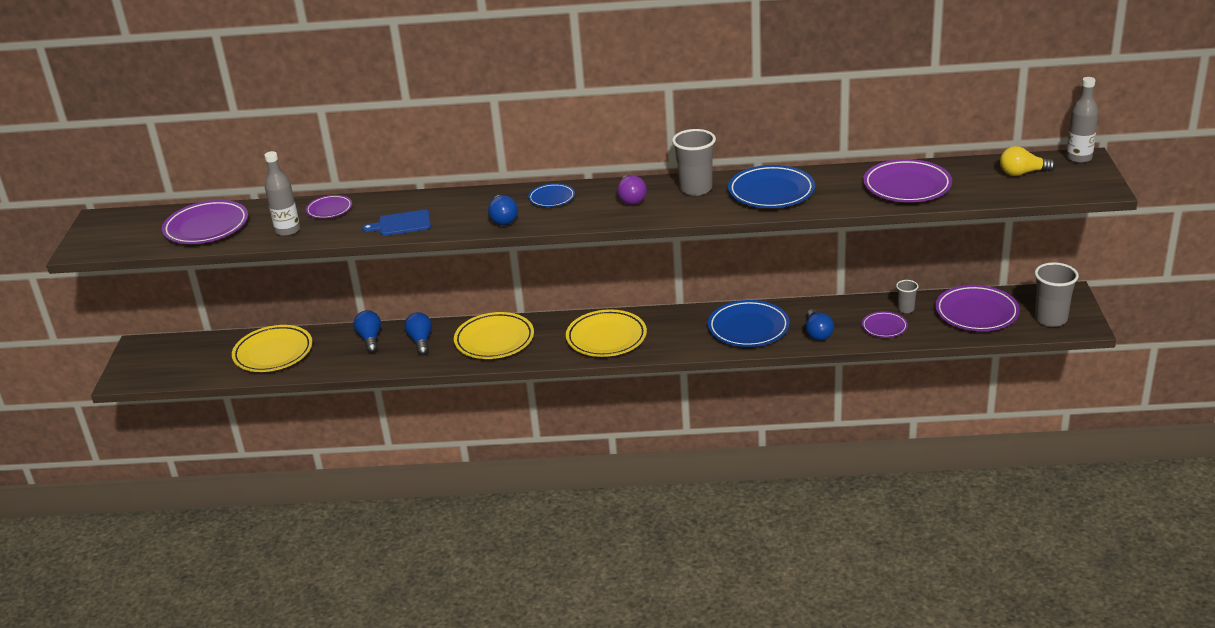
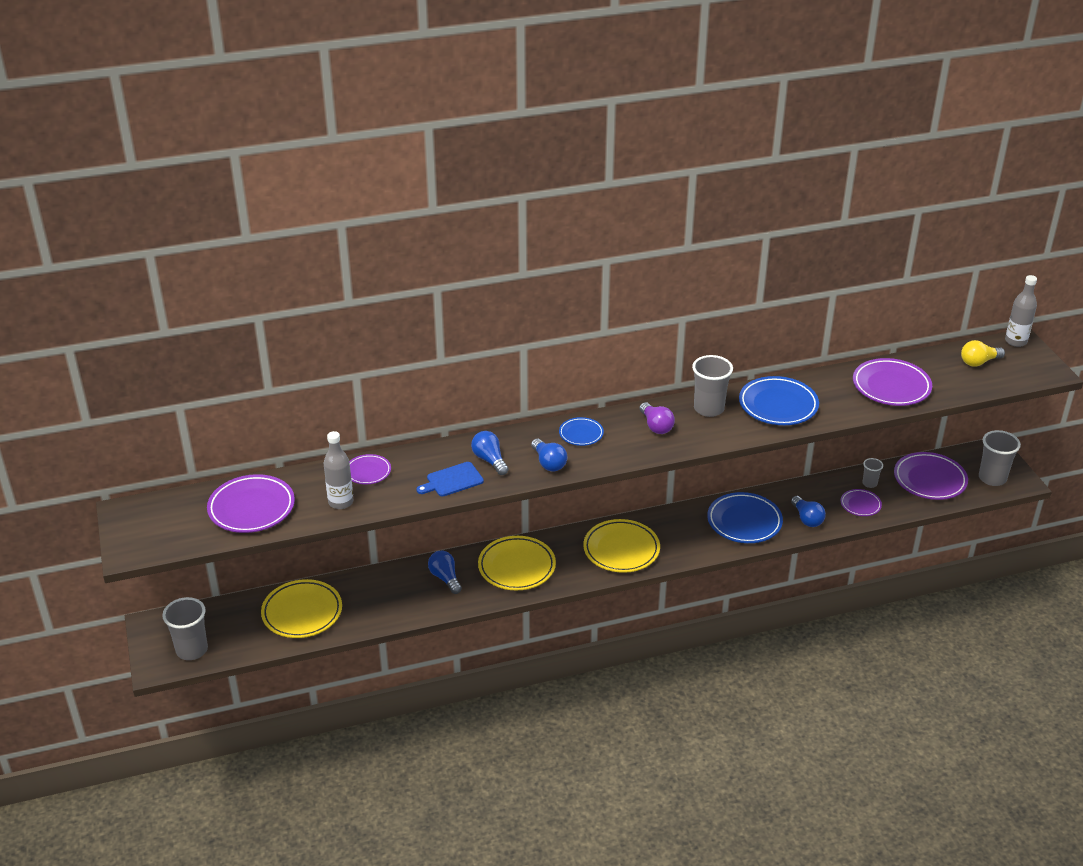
camera: 20 degrees left, 5 degrees up
(159, 370) = (192, 650): none -> grey cup
(370, 339) = (393, 582): blue light bulb -> blue light bulb (490, 460)

